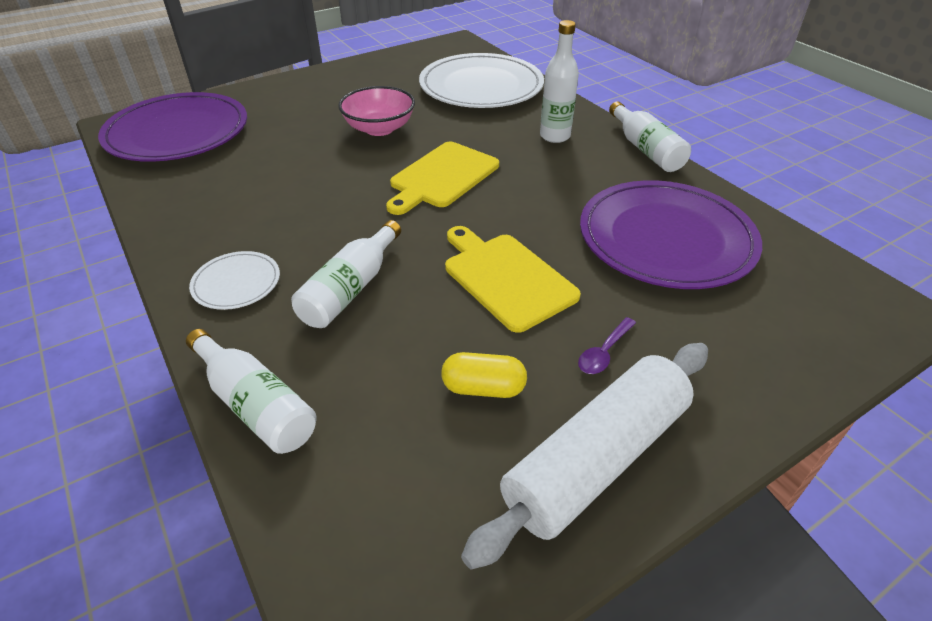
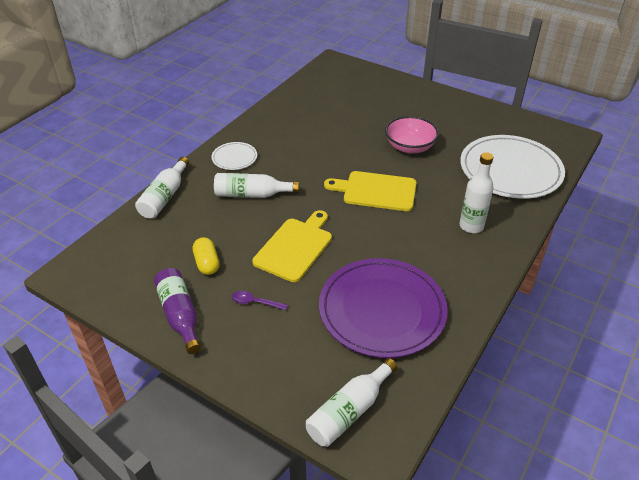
camera: 65 degrees right, 0 degrees up
(177, 133) = (341, 82): purple plate -> none
(596, 458) = (180, 315): white rolling pin -> purple bottle
(645, 149) = (495, 278): white bottle -> white bottle (349, 411)

